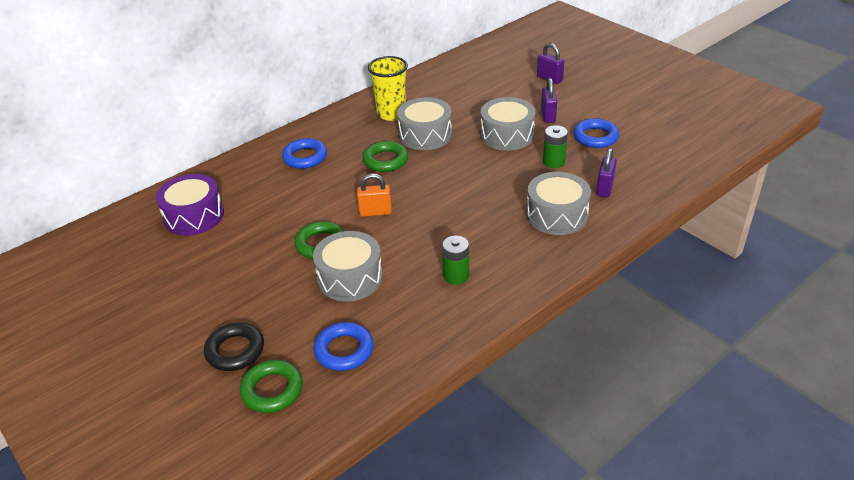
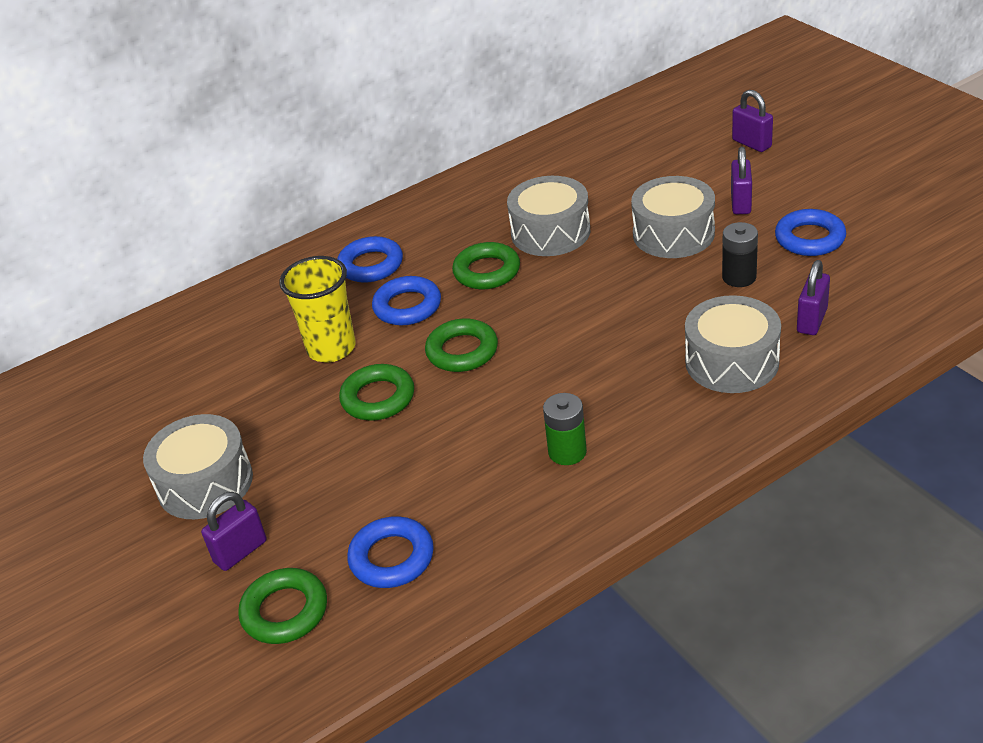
camera: 10 degrees right, 0 degrees up
(194, 216) = (205, 351): purple drum -> none
(235, 350) = (240, 551): black ring -> purple padlock
(334, 184) = (407, 306): none -> blue ring
(350, 278) = (413, 450): grey drum -> grey drum (205, 483)
(375, 212) = (462, 351): orange padlock -> green ring
(391, 114) = (504, 198): yellow cup -> yellow cup (331, 348)
(553, 162) = (739, 277): green battery -> black battery

